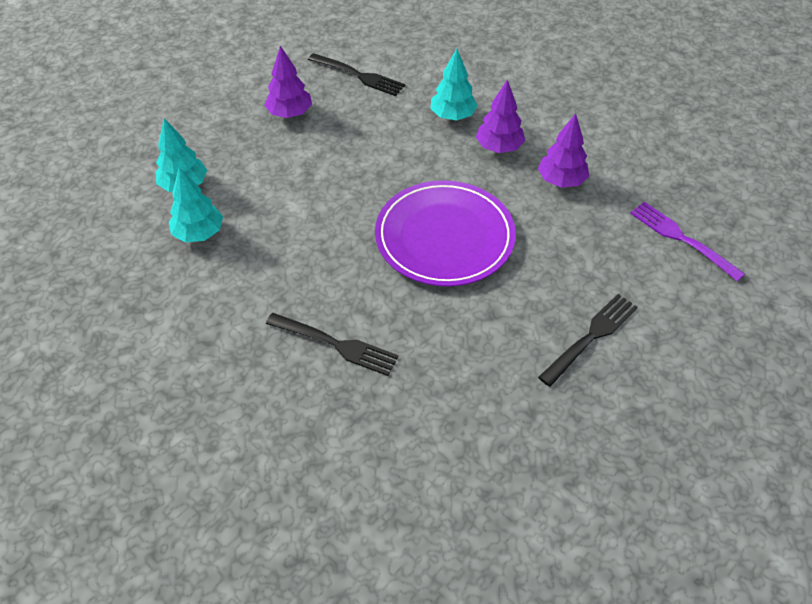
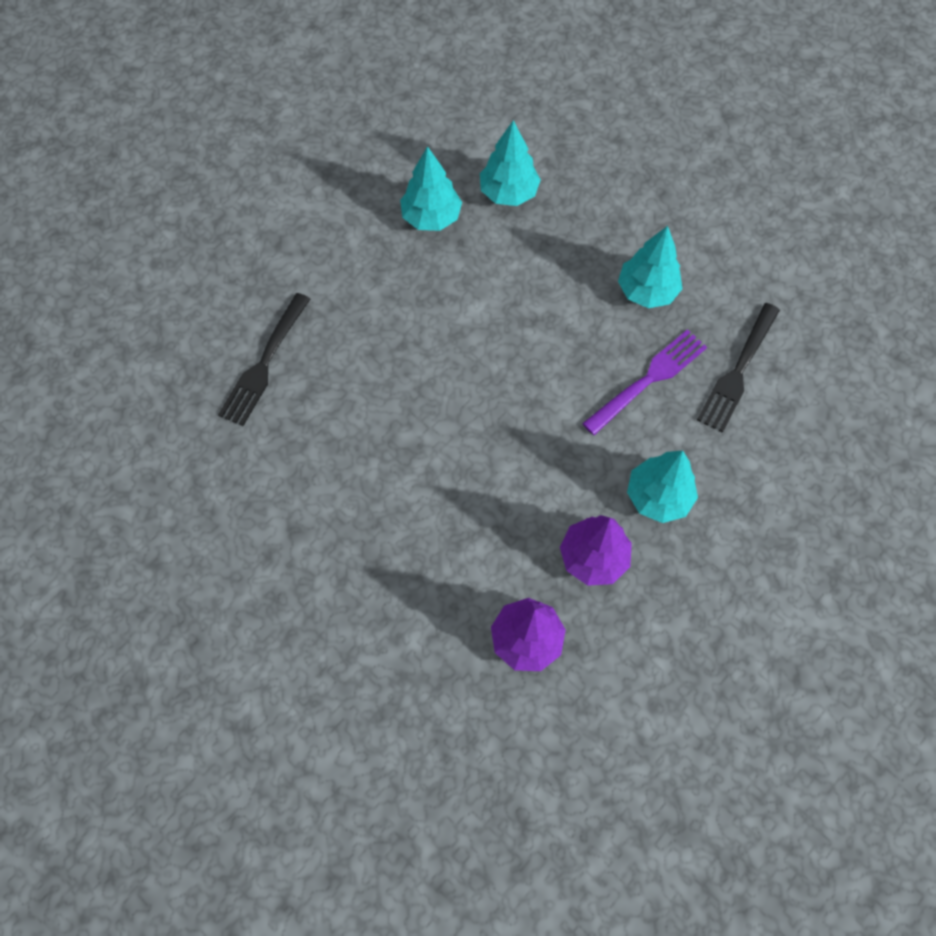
camera: 90 degrees right, 15 degrees up
(290, 113) = (647, 291): purple tree -> turquoise tree
(444, 237) = (421, 479): purple plate -> none
(591, 337) = (251, 645): black fork -> none
(681, 239) = (411, 800): purple fork -> purple fork (648, 379)

